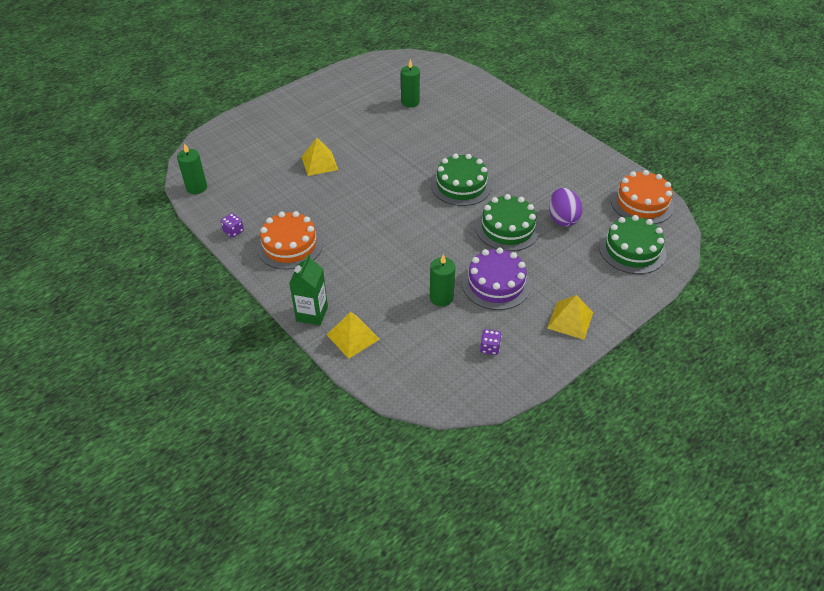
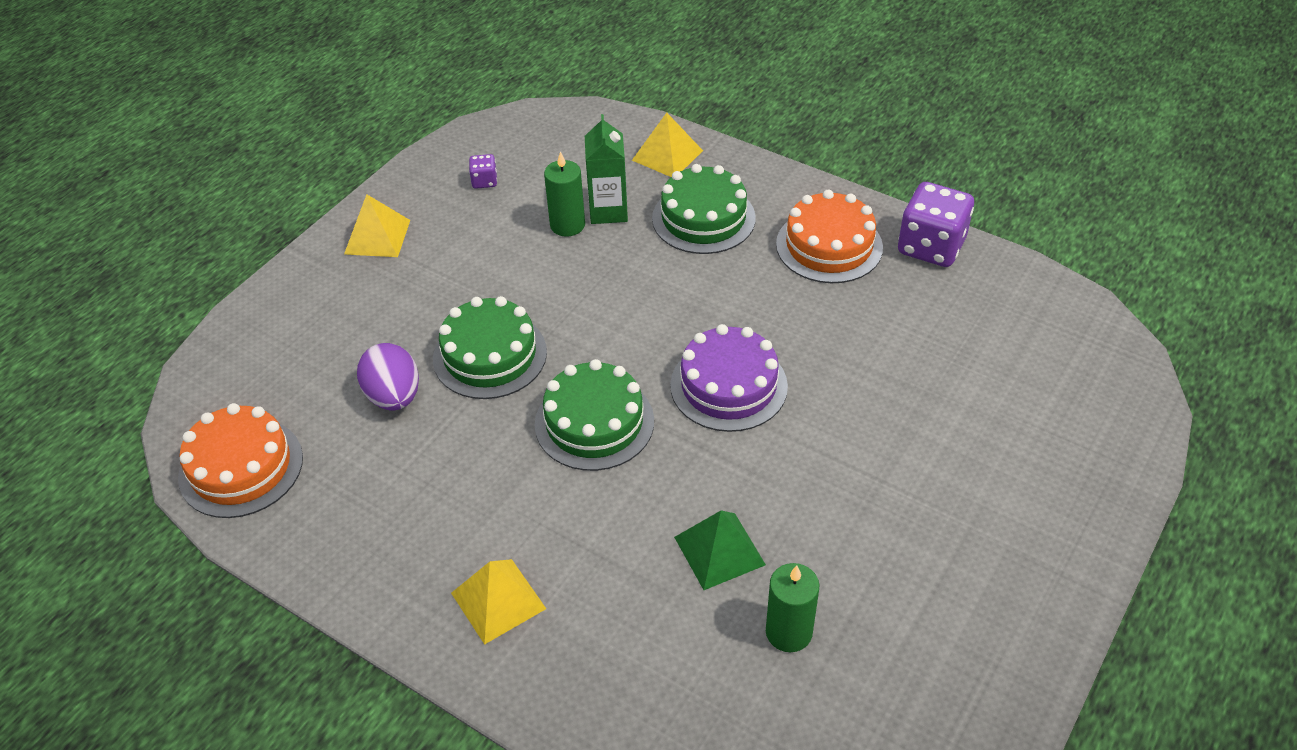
camera: 165 degrees right, 0 degrees up
(196, 187) = (1058, 303): green candle -> none
(233, 231) = (931, 246): purple dice -> purple dice, size x2.15
(312, 314) = (735, 168): green carton -> green carton (608, 211)
(319, 163) = (884, 405): yellow pyramid -> yellow pyramid (498, 600)
(424, 129) = (719, 551): none -> green pyramid
(496, 283) = (492, 262): purple cake -> purple cake (728, 385)
(632, 250) = (273, 365): green cake -> green cake (703, 218)

